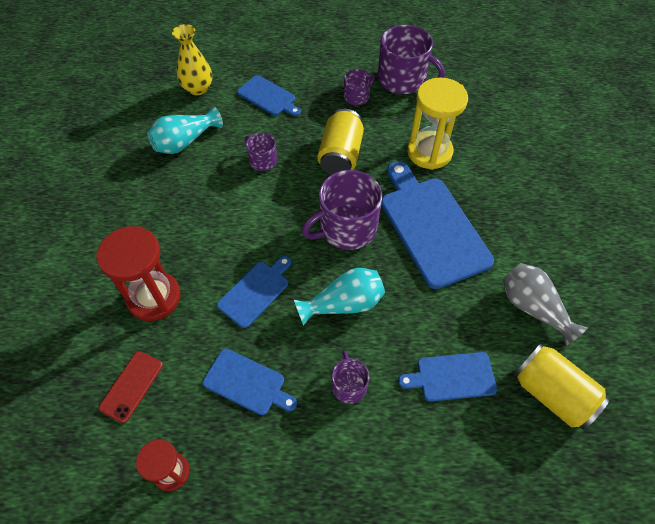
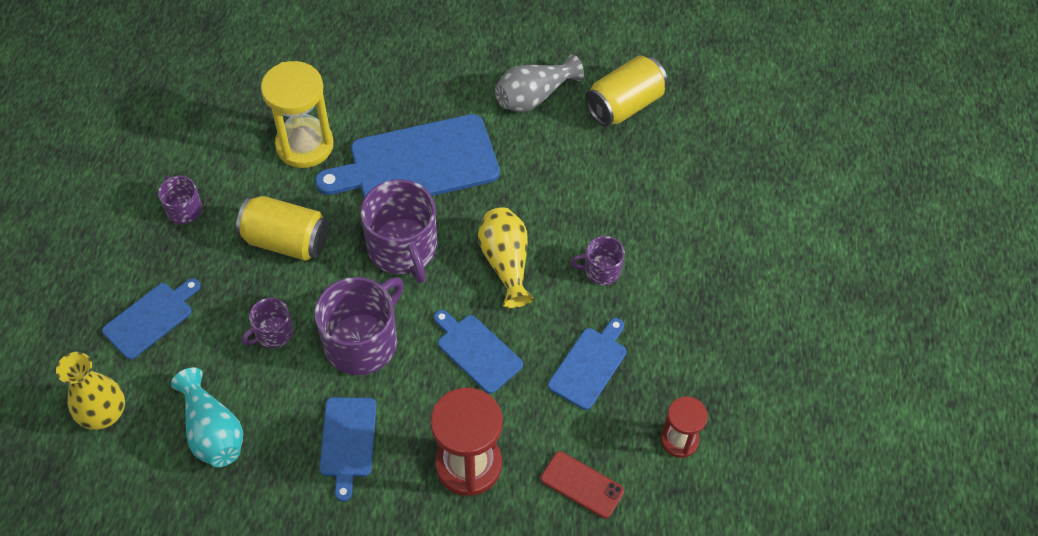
camera: 85 degrees left, 0 degrees up
(344, 304) = (506, 263): turquoise vase -> yellow vase
(403, 80) = (167, 151): purple mug -> purple mug (362, 341)
(452, 377) = (600, 179): blue cutting board -> blue cutting board (348, 441)

